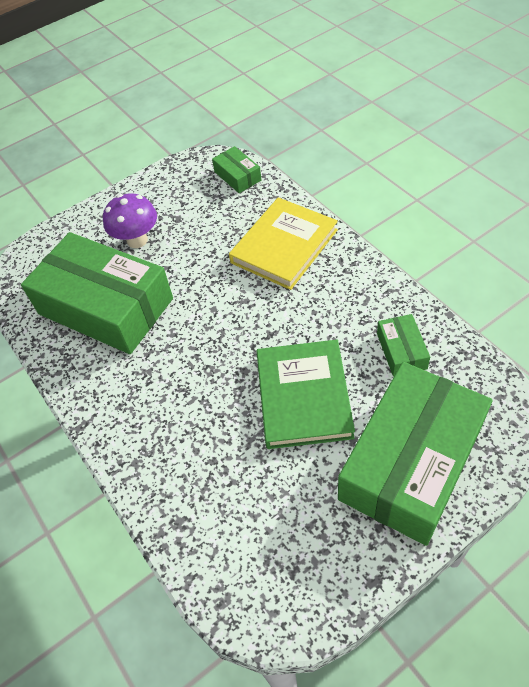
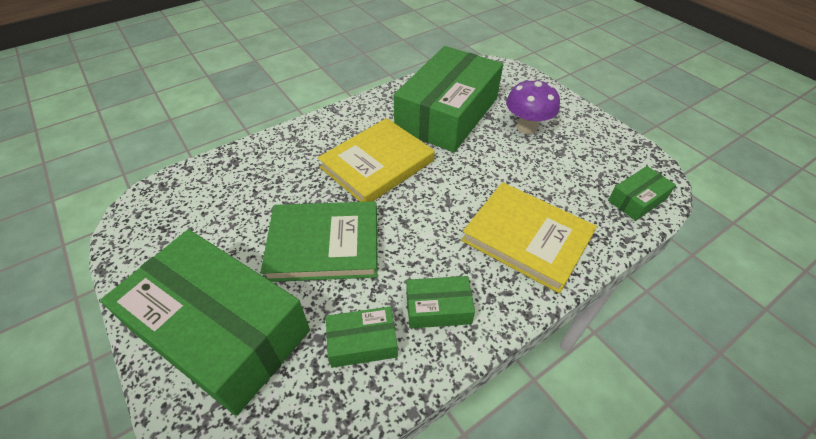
camera: 85 degrees right, 5 degrees down
(188, 365) = (377, 164): none -> yellow book
(361, 303) = (438, 308): none -> green box

